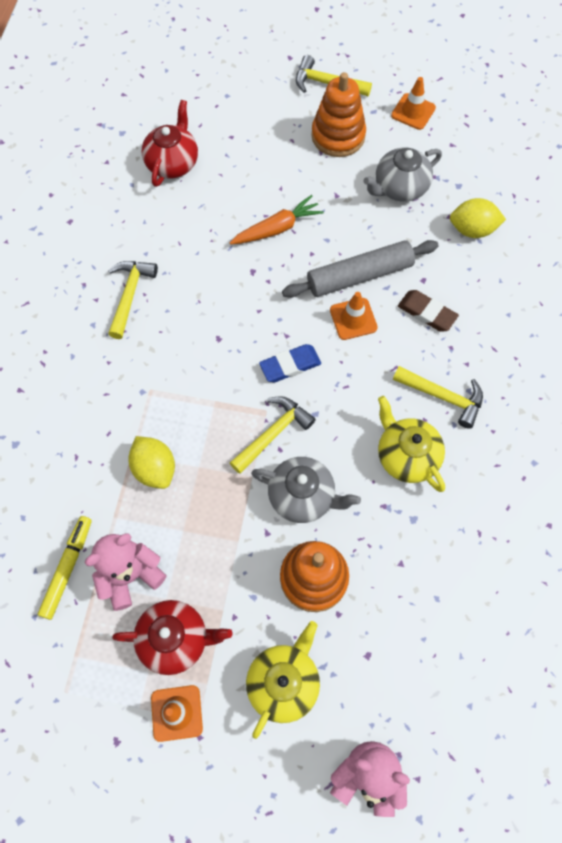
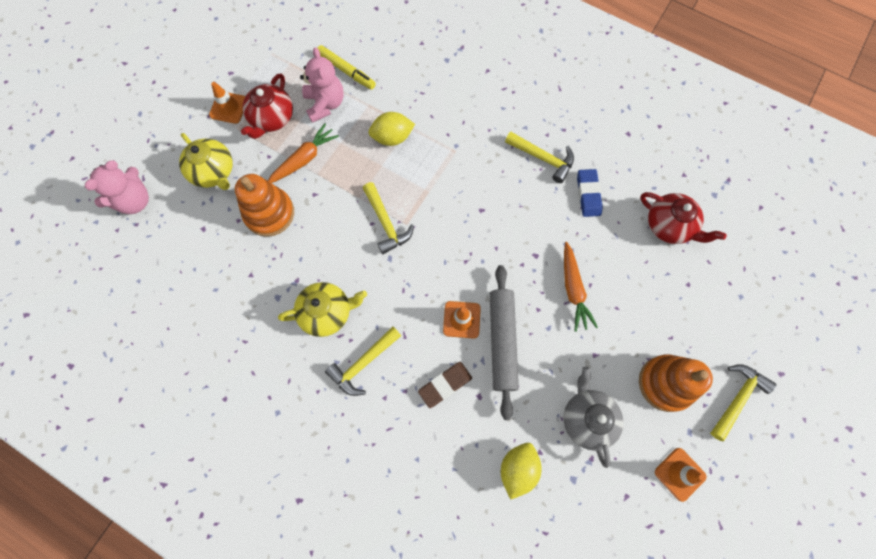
camera: 110 degrees right, 5 degrees up
(222, 567) = (304, 159): none -> orange carrot
(290, 365) = (438, 254): blue eraser -> blue eraser (588, 194)
(303, 496) = (329, 226): grey teapot -> none

